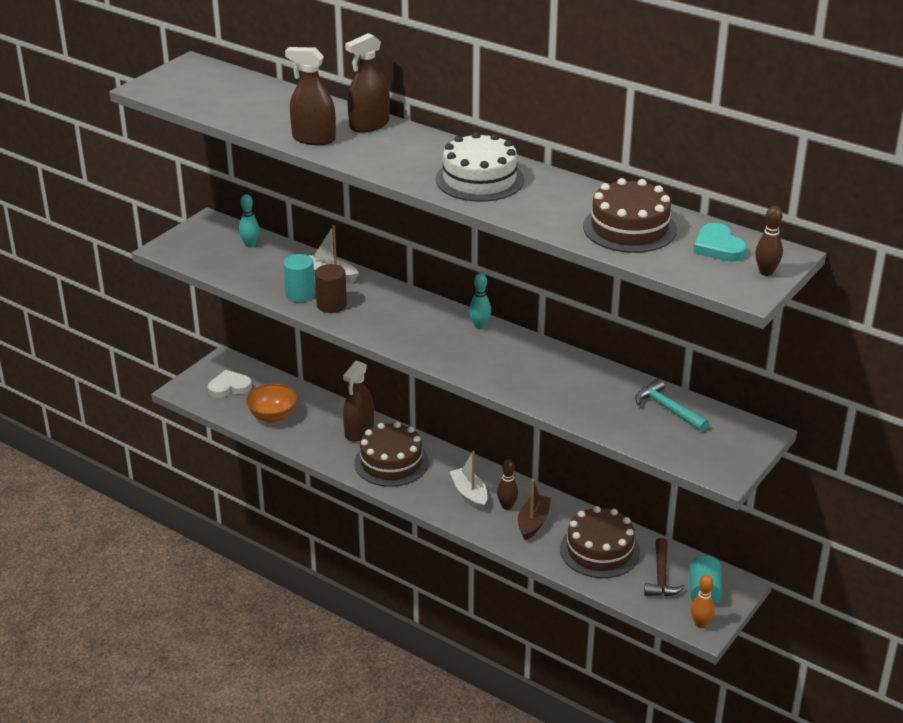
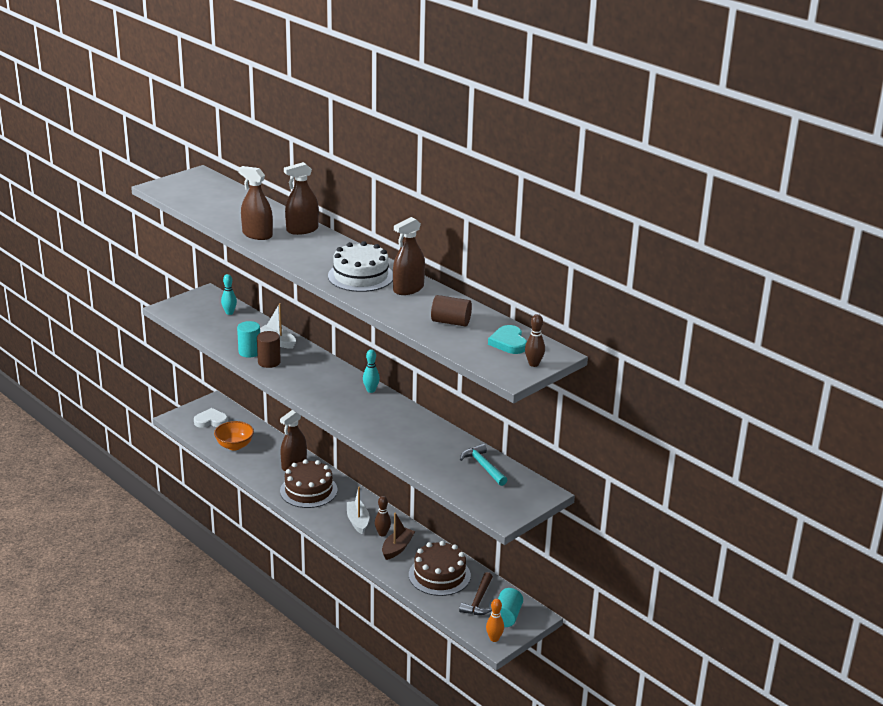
camera: 10 degrees right, 5 degrees down
(550, 189) = (408, 289): none -> brown spray bottle
(629, 228) = (451, 322): brown cake -> brown cylinder

